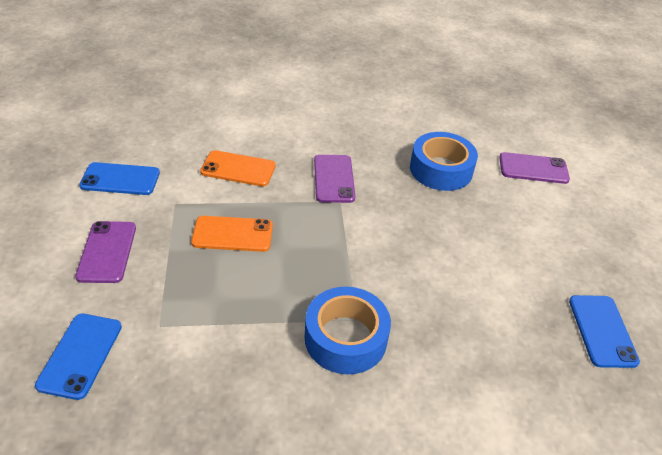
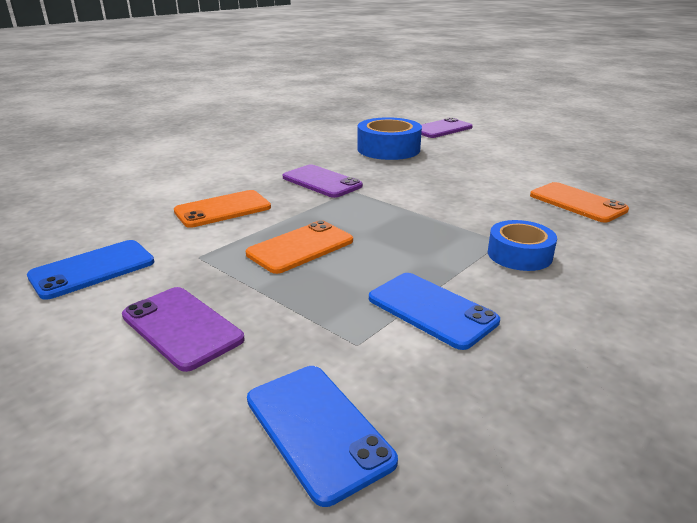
camera: 40 degrees left, 15 degrees down
(345, 338) = (519, 255): blue tape -> blue tape, size x0.65
(483, 328) = (577, 203): none -> orange phone
(602, 331) = (626, 173): blue phone -> blue phone (431, 310)

